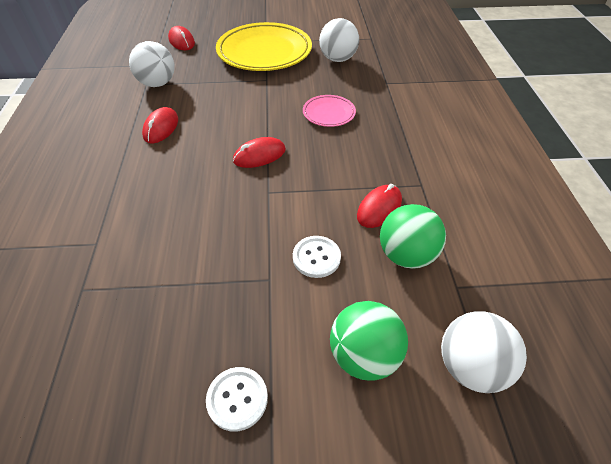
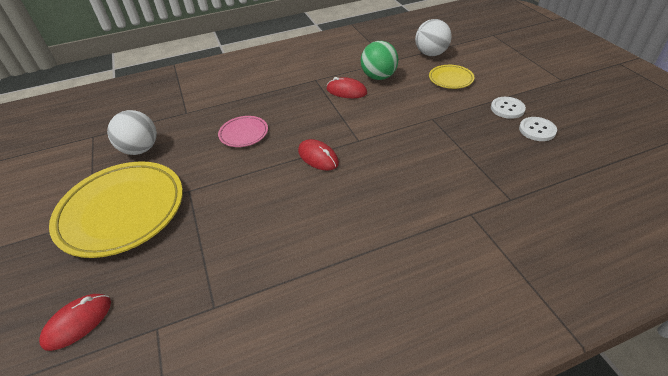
camera: 105 degrees left, 5 degrees down
(157, 83) = (211, 293): white ball -> none
(161, 128) = (304, 243): red mouse -> none
(316, 257) = (403, 105): white button -> white button (537, 130)
(364, 355) = (450, 79): green ball -> yellow plate

